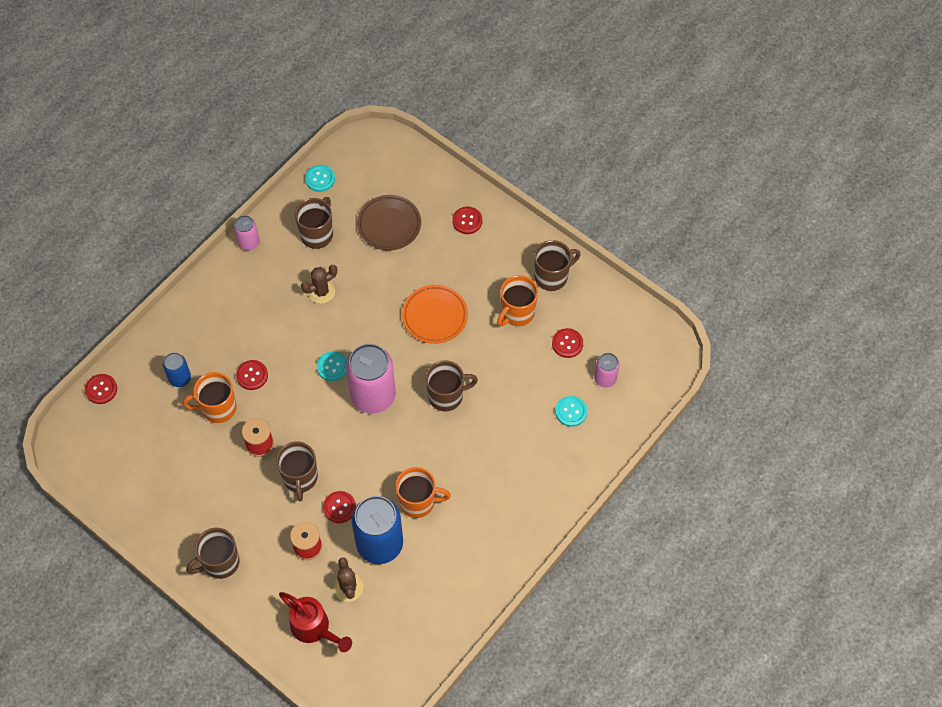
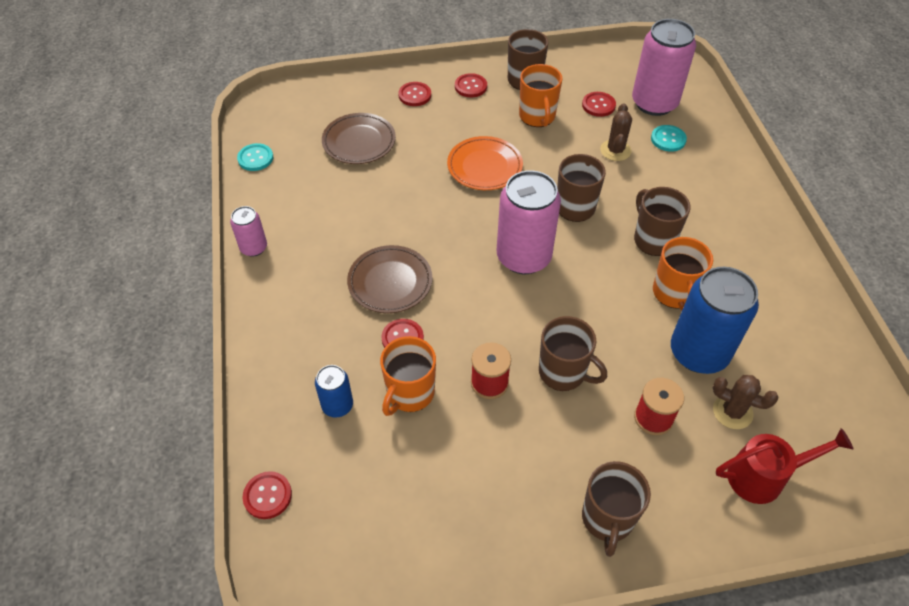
camera: 50 degrees left, 10 degrees down
(287, 337) = (390, 282): none -> brown plate
(317, 234) = (308, 193): brown mug -> brown mug (653, 239)
(321, 291) = (371, 227): brown cactus -> brown cactus (615, 150)
(332, 367) = (460, 268): turquoise button -> none
(339, 507) = (627, 360): red button -> red button (470, 86)
(418, 502) = (674, 293): orange mug -> orange mug turned 135 degrees clockwise
(605, 378) = (654, 103): pink can -> pink can, size x1.98

